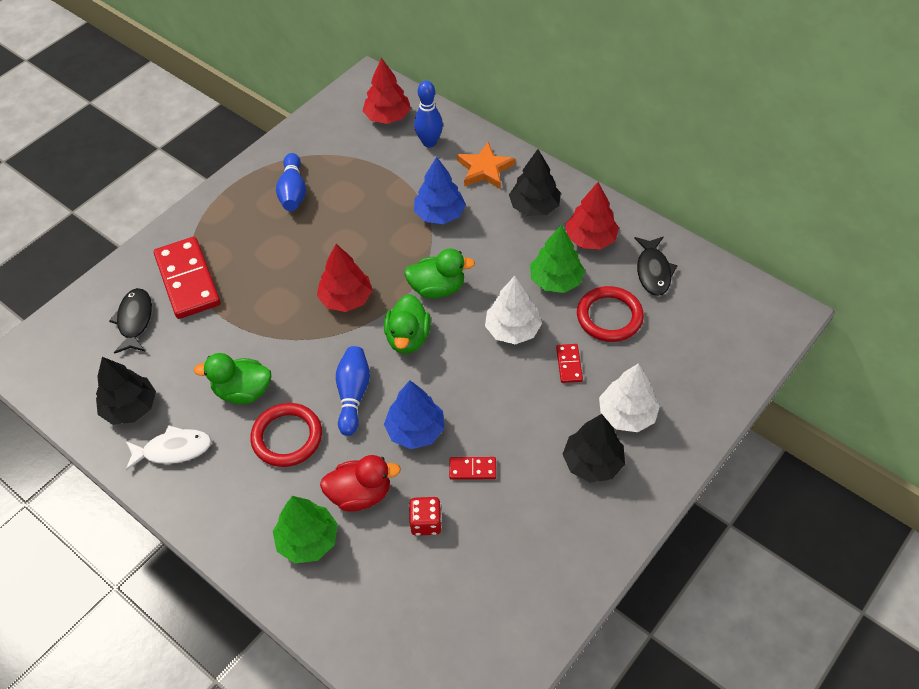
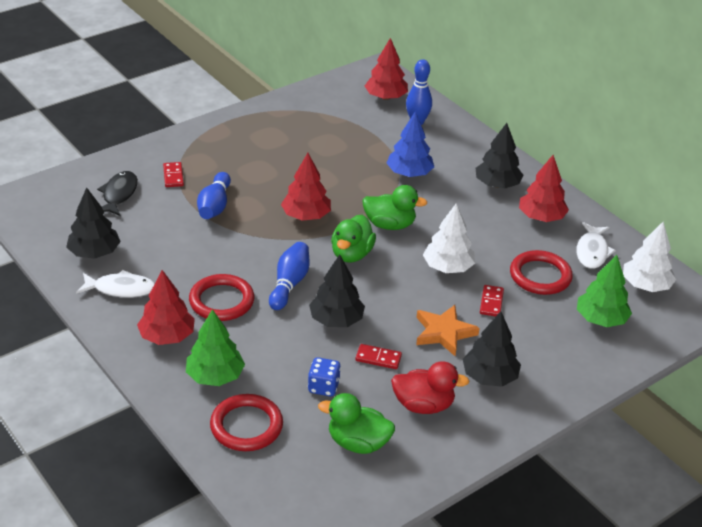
camera: 10 degrees right, 15 degrees down
(188, 280) = (173, 176): red domino -> red domino, size x0.45
(241, 500) = (167, 336): none -> red tree
(243, 391) = (194, 261): green duck -> green duck (358, 443)
(293, 192) = (285, 133): blue bowling pin -> blue bowling pin (214, 206)
(359, 597) = (246, 426): none -> red ring
(360, 494) = (272, 354): red duck -> red duck (423, 405)
(415, 430) = (336, 320): blue tree -> black tree
(426, 523) = (323, 387): red dice -> blue dice
(485, 169) = (461, 150): orange star -> orange star (444, 332)
(556, 280) = (499, 240): green tree -> green tree (601, 319)
(627, 414) = (533, 349): white tree -> white tree (646, 285)
(653, 271) = (592, 252): black fish -> white fish

